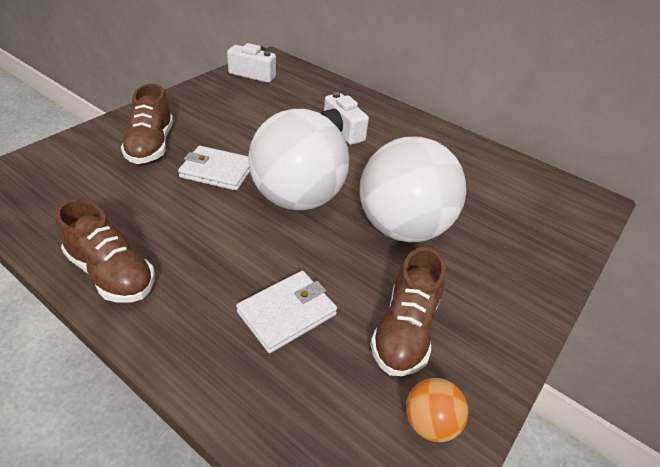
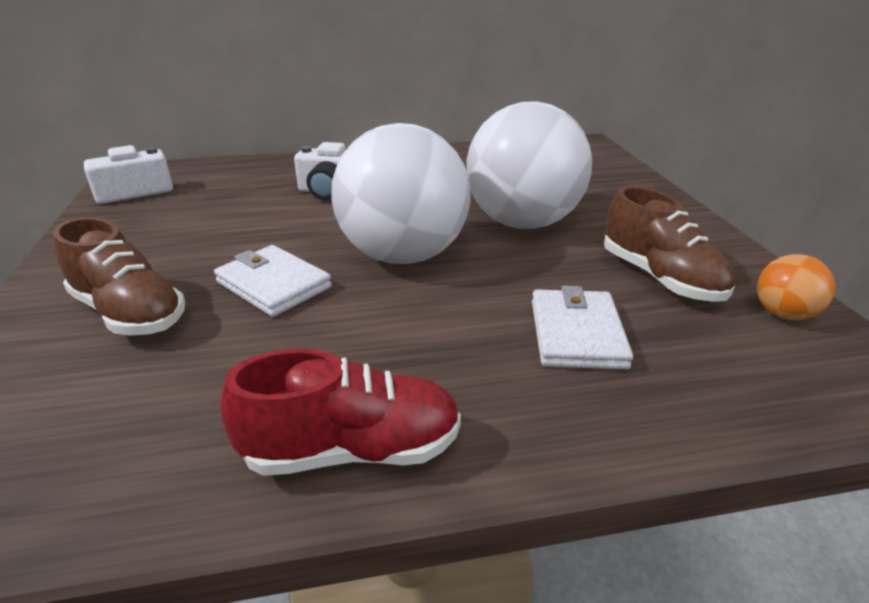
camera: 45 degrees left, 10 degrees down
(111, 273) = (352, 450): brown shoe -> red shoe
(217, 171) = (274, 285): white wallet -> white wallet turned 75 degrees clockwise

